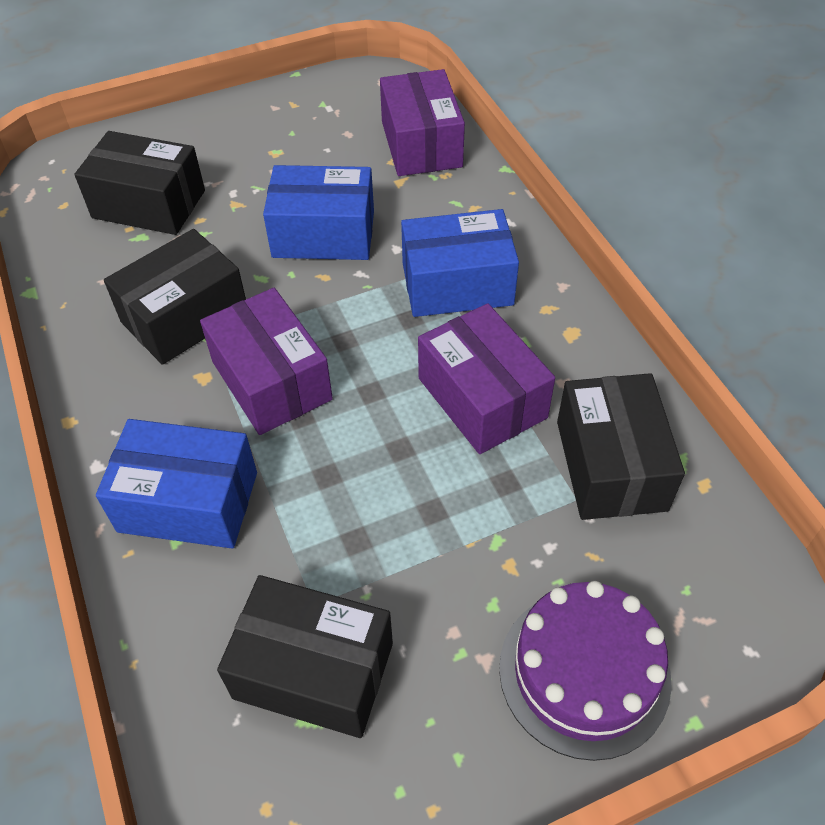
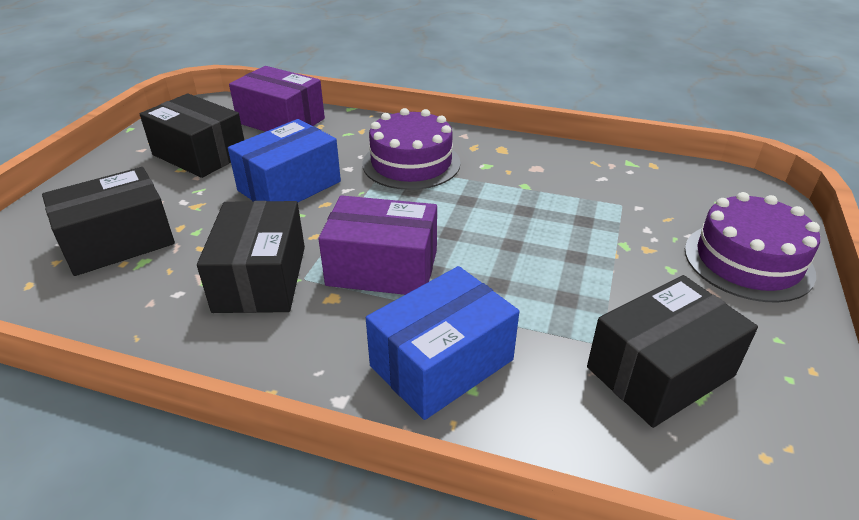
camera: 50 degrees left, 15 degrees down
(457, 284) = (411, 163): blue box -> purple cake
(482, 398) = (510, 197): purple box -> none
(610, 465) = (610, 183): black box -> black box (199, 154)

